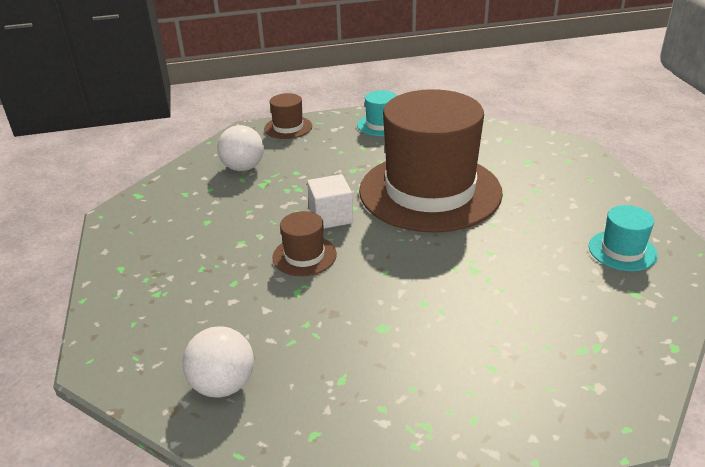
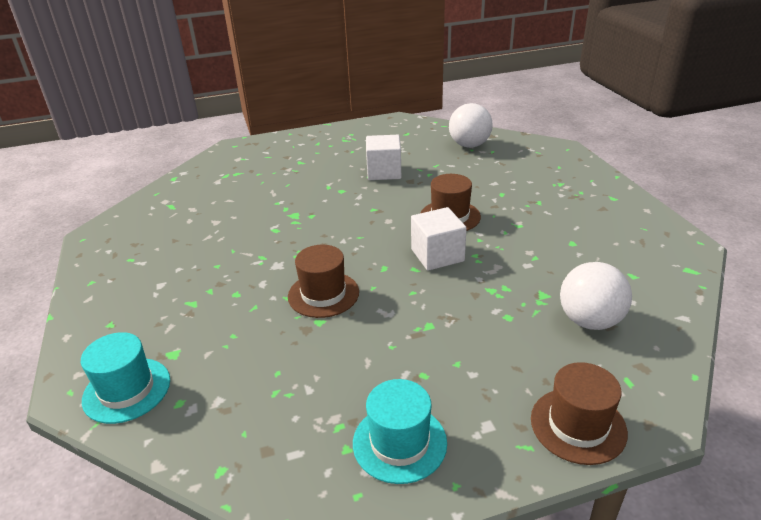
camera: 175 degrees right, 0 degrees up
(366, 333) = (384, 172): none -> white cube
(430, 191) = (323, 294): brown hat -> brown hat, size x0.40
(622, 251) = (151, 237): turquoise hat -> turquoise hat (127, 390)

